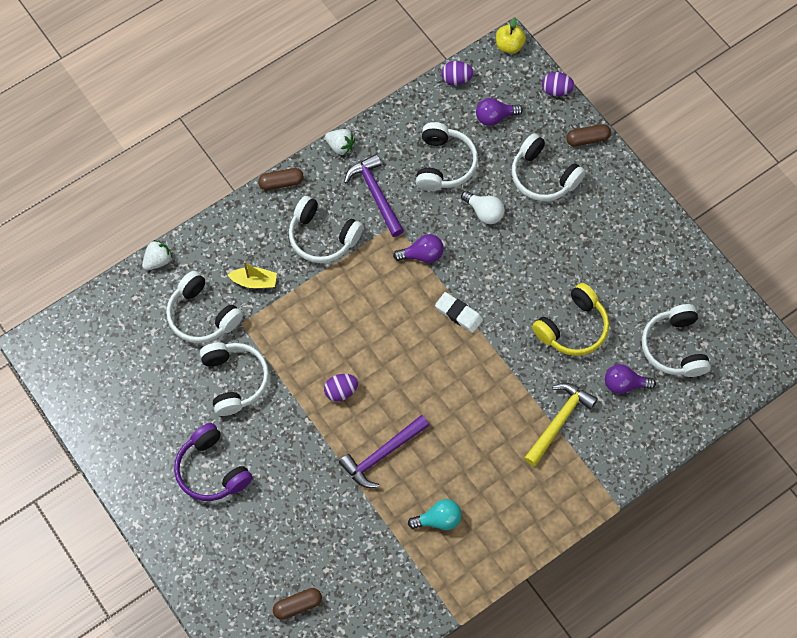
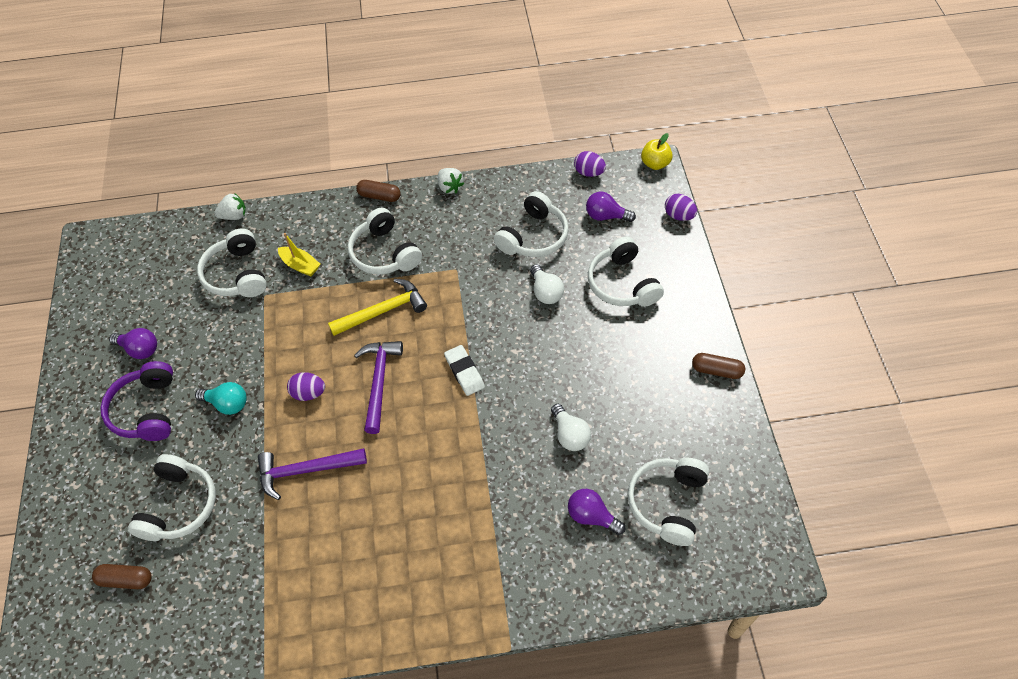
camera: 30 degrees right, 10 degrees down
(235, 380) = (224, 340): white headphones -> white headphones (179, 505)
(376, 194) = (455, 237): purple hammer -> purple hammer (379, 382)
(422, 255) = (464, 305): purple light bulb -> purple light bulb (140, 349)
(438, 519) = (316, 563): turquoise light bulb -> turquoise light bulb (227, 404)
(559, 421) = (500, 522): yellow hammer -> yellow hammer (383, 311)
(573, 328) = (570, 435): yellow headphones -> white light bulb
(587, 139) = (685, 268): brown capsule -> brown capsule (716, 370)

